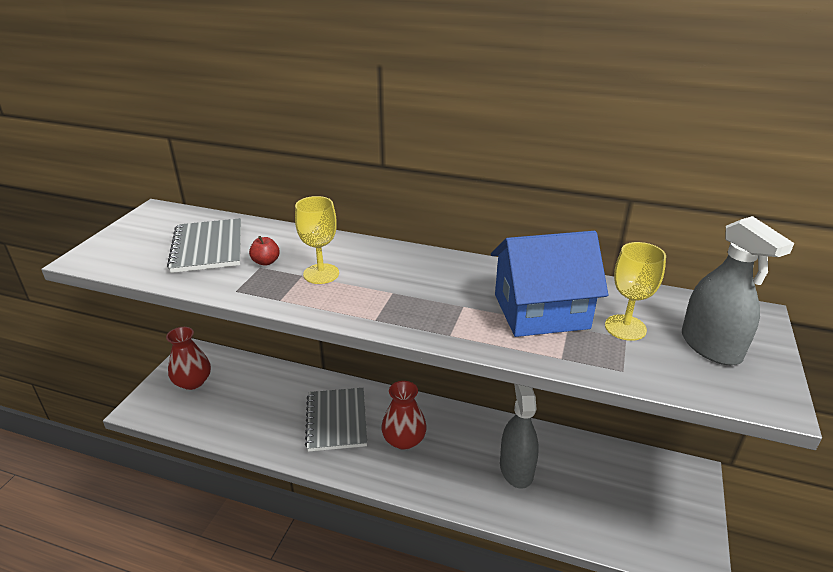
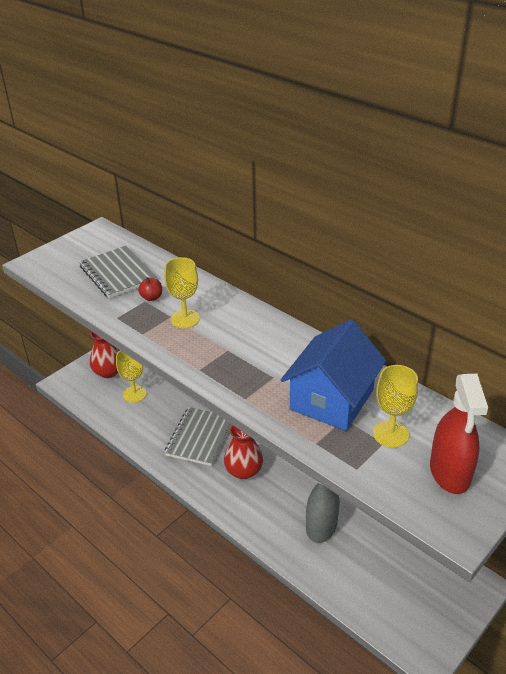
camera: 25 degrees right, 5 degrees up
(207, 248) = (117, 274): grey notebook -> grey notebook turned 45 degrees counterclockwise
(236, 397) = (134, 394): none -> yellow goblet
(541, 311) = (332, 399): blue house -> blue house turned 75 degrees counterclockwise
(710, 346) = (450, 472): grey spray bottle -> red spray bottle

